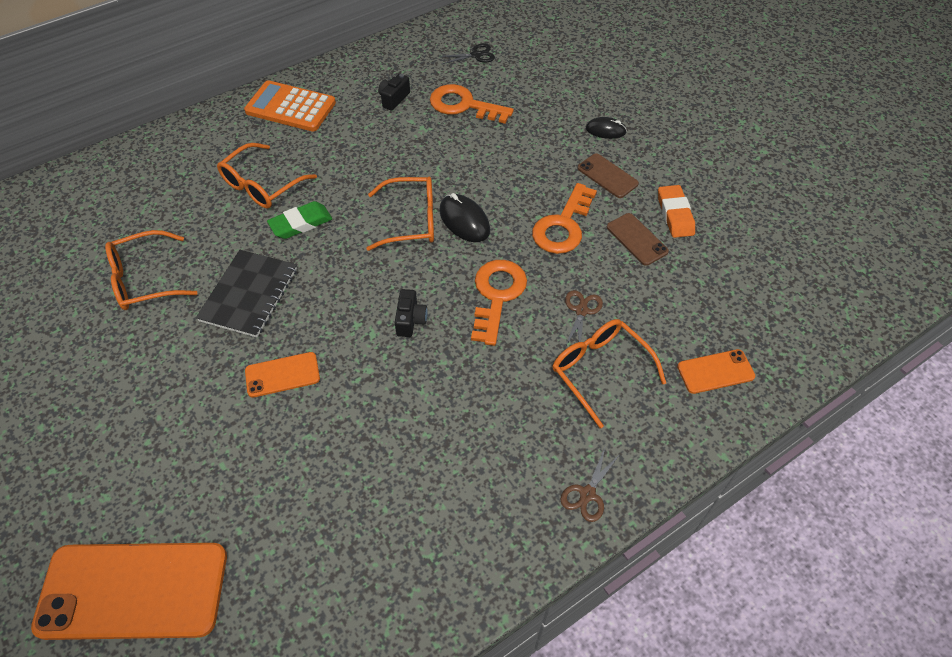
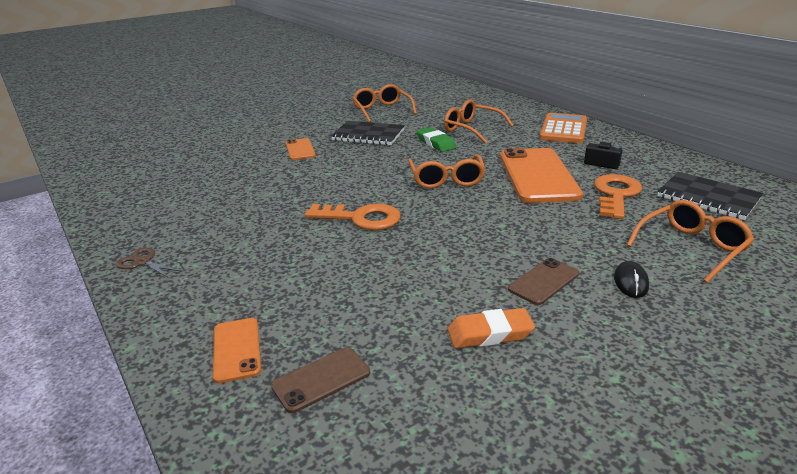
camera: 90 degrees right, 25 degrees down
(133, 590) = (178, 131): orange phone -> orange phone (538, 175)
(410, 320) = (339, 185): black camera -> none
(464, 220) = (451, 201): black mouse -> none
(476, 55) = (708, 198): black scissors -> black notebook
(563, 226) = (454, 251): orange key -> none
(581, 310) = (338, 261): brown scissors -> none
(599, 370) = (264, 270): orange glasses -> orange glasses (691, 247)
(637, 239) = (440, 300): brown phone -> brown phone (321, 379)

